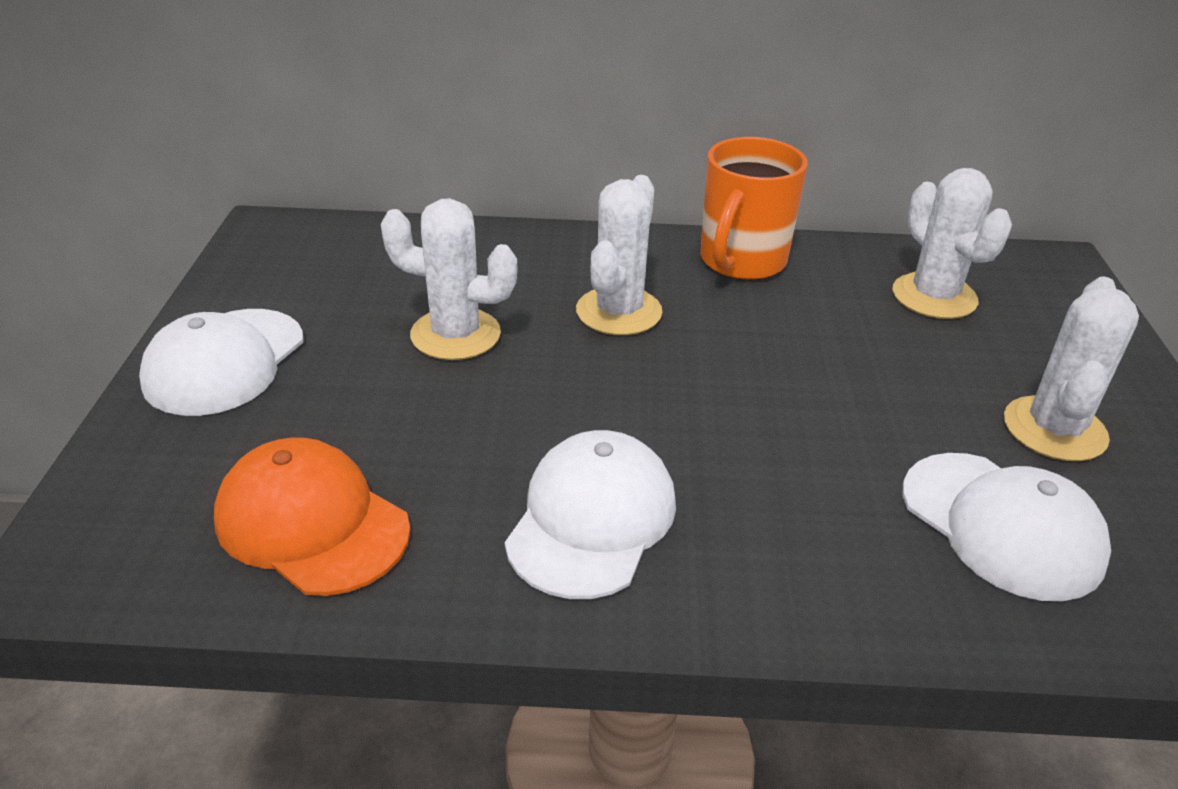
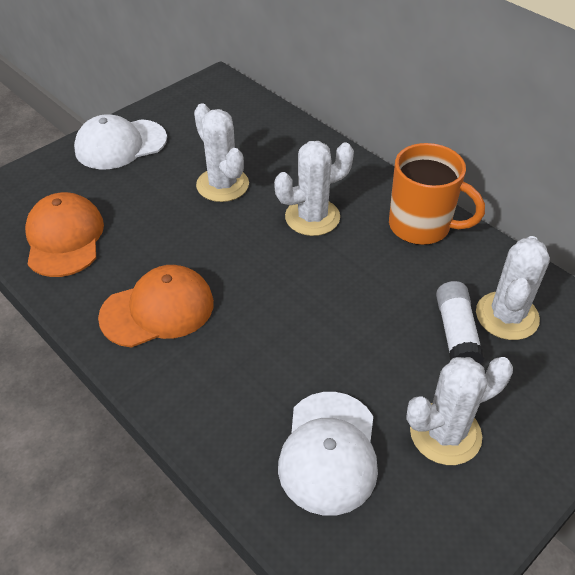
camera: 45 degrees right, 10 degrees up
(592, 519) = (158, 310): white cap -> orange cap
(741, 262) = (421, 226): orange mug -> orange mug turned 135 degrees counterclockwise
(922, 337) = (456, 334): none -> white glue stick

